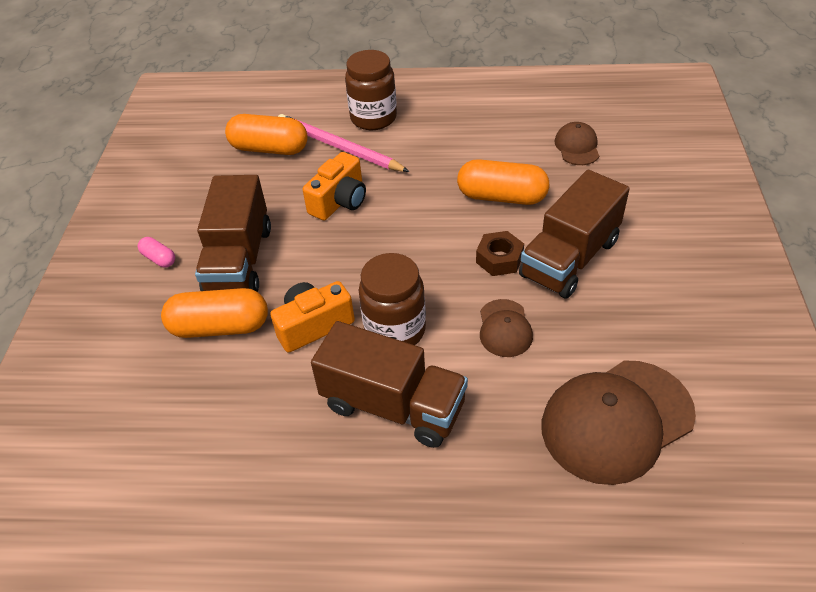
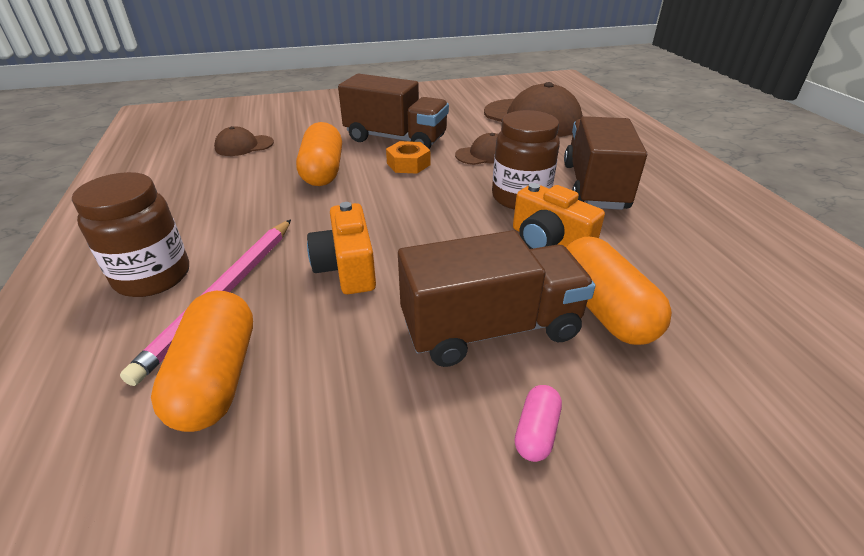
camera: 110 degrees left, 10 degrees down
(339, 201) = (347, 267): orange camera -> orange camera turned 120 degrees counterclockwise
(499, 259) = (408, 164): brown nut -> orange nut

